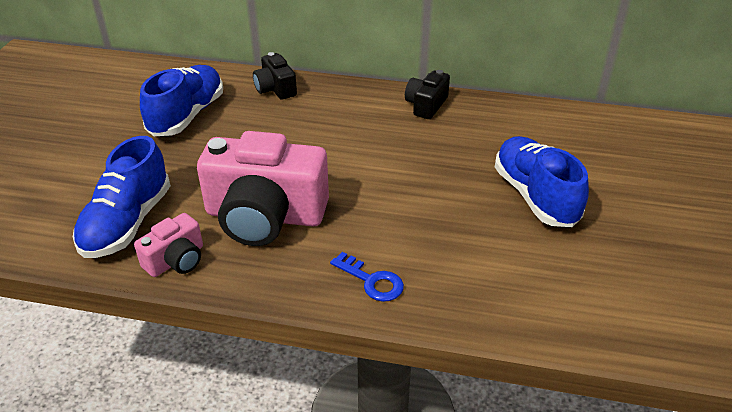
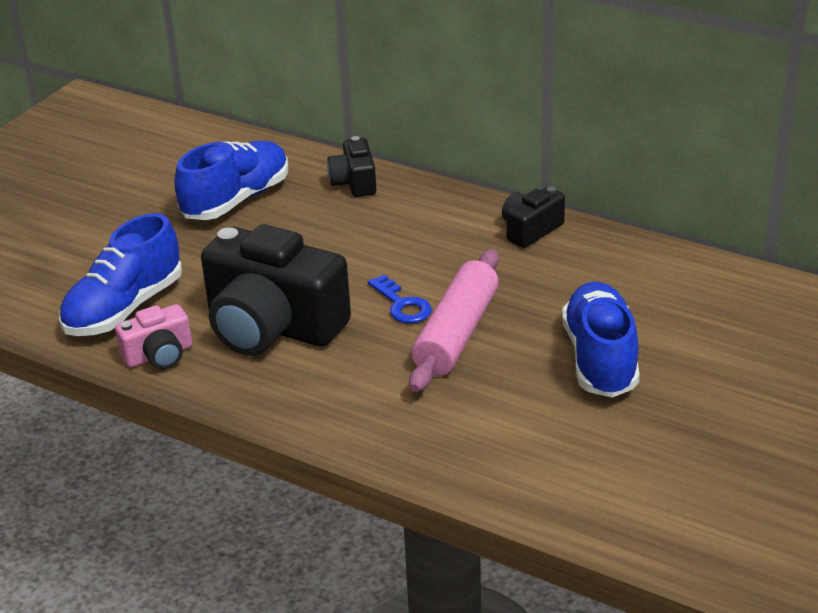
camera: 20 degrees right, 5 degrees down
(265, 216) = (272, 326): pink camera -> black camera
(372, 281) = (355, 414): blue key -> blue key (402, 305)
(416, 195) = (456, 334): none -> pink rolling pin

